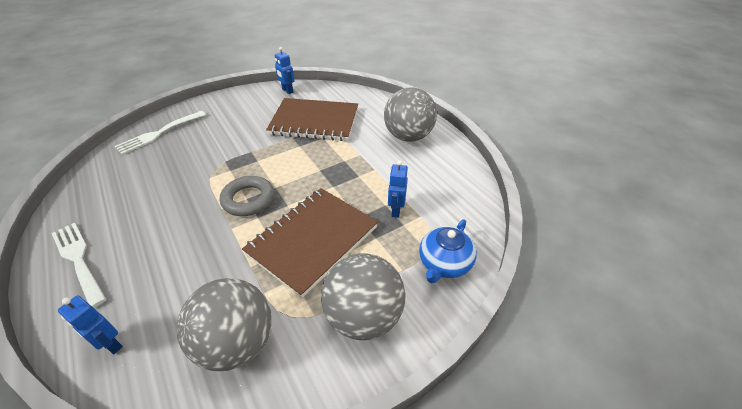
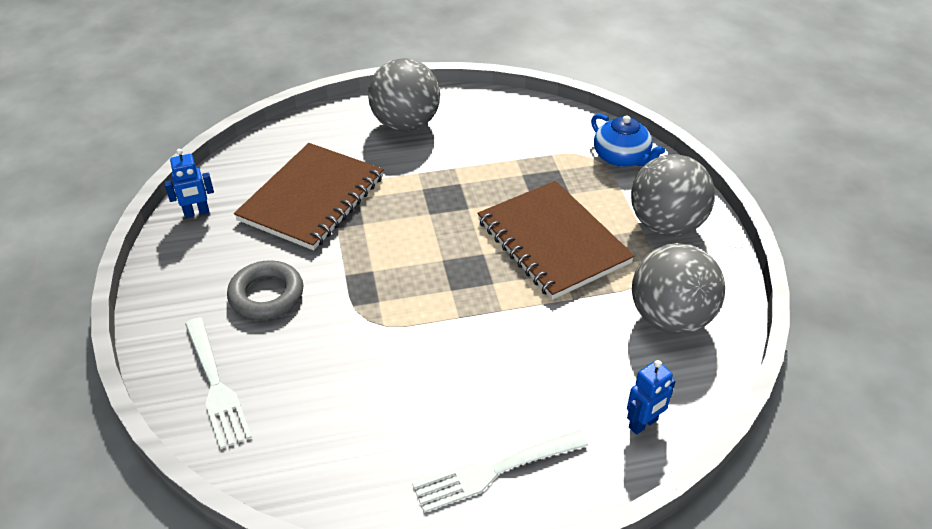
camera: 70 degrees left, 0 degrees up
(248, 199) = (454, 288): grey ring -> grey ring (266, 295)
(396, 210) = (534, 169): blue robot -> none

